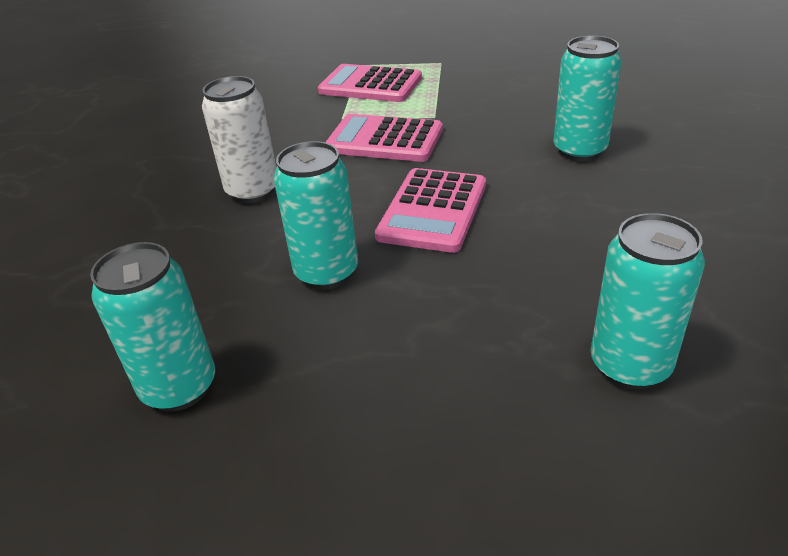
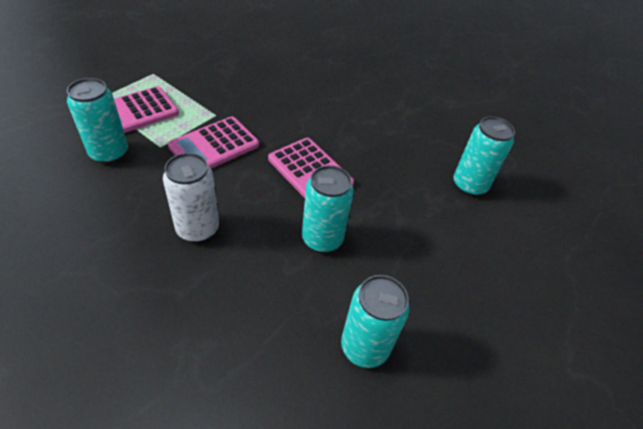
camera: 65 degrees left, 10 degrees up
(579, 150) = (316, 97): turquoise can -> turquoise can (109, 153)

